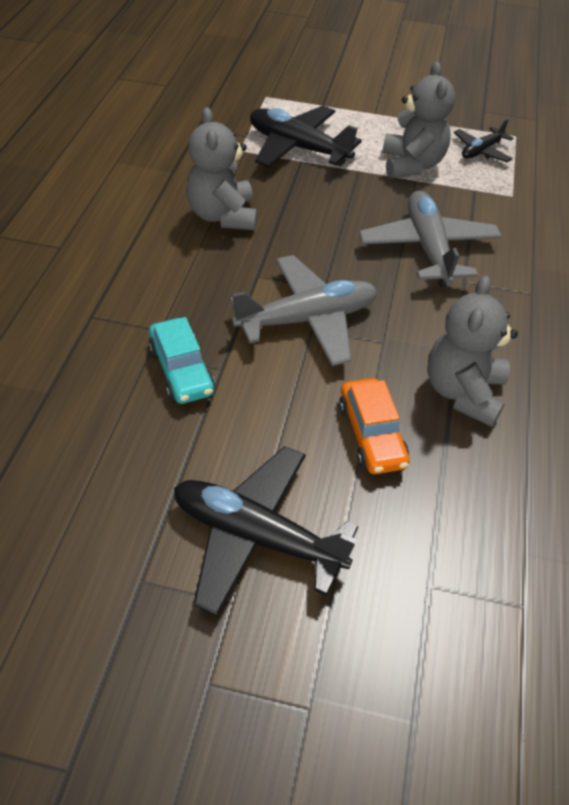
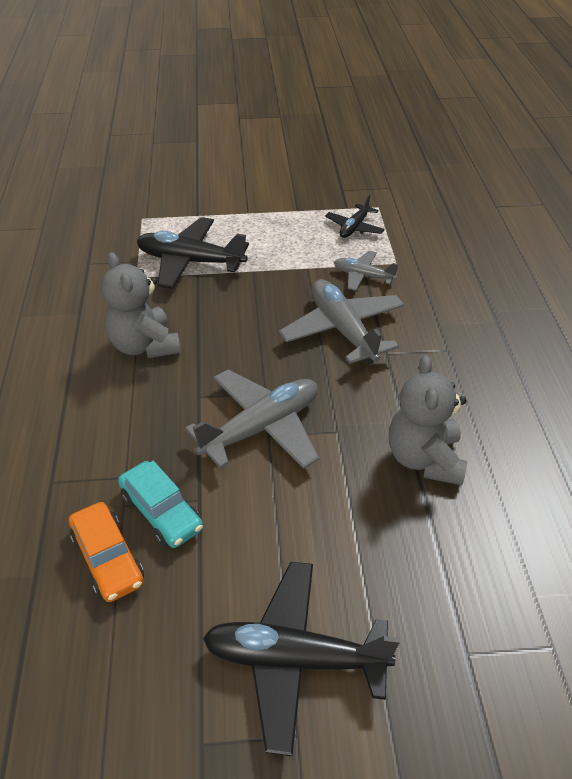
camera: 15 degrees left, 5 degrees down
(371, 435) = (361, 524): orange car -> orange car (108, 559)
(411, 165) = (299, 254): grey teddy bear -> none
(471, 201) = (363, 276): none -> grey plane

